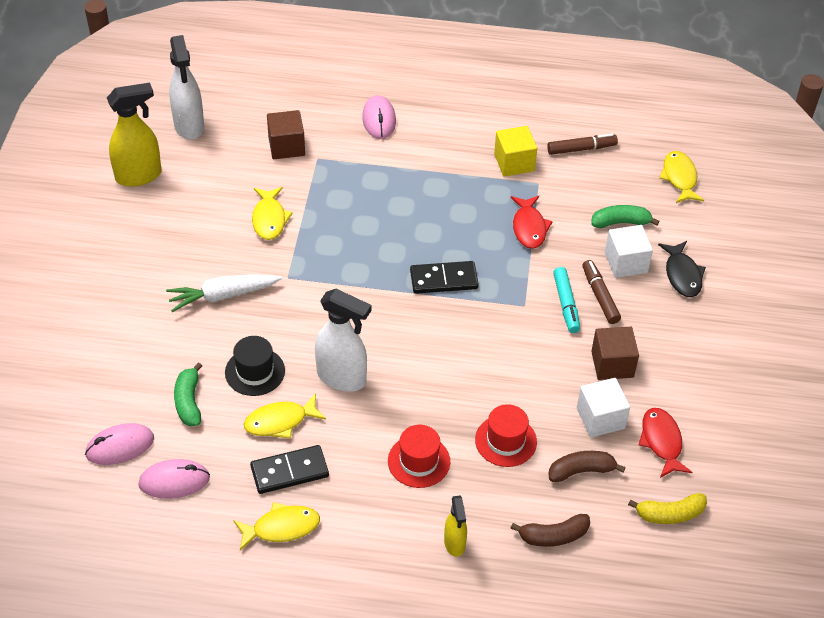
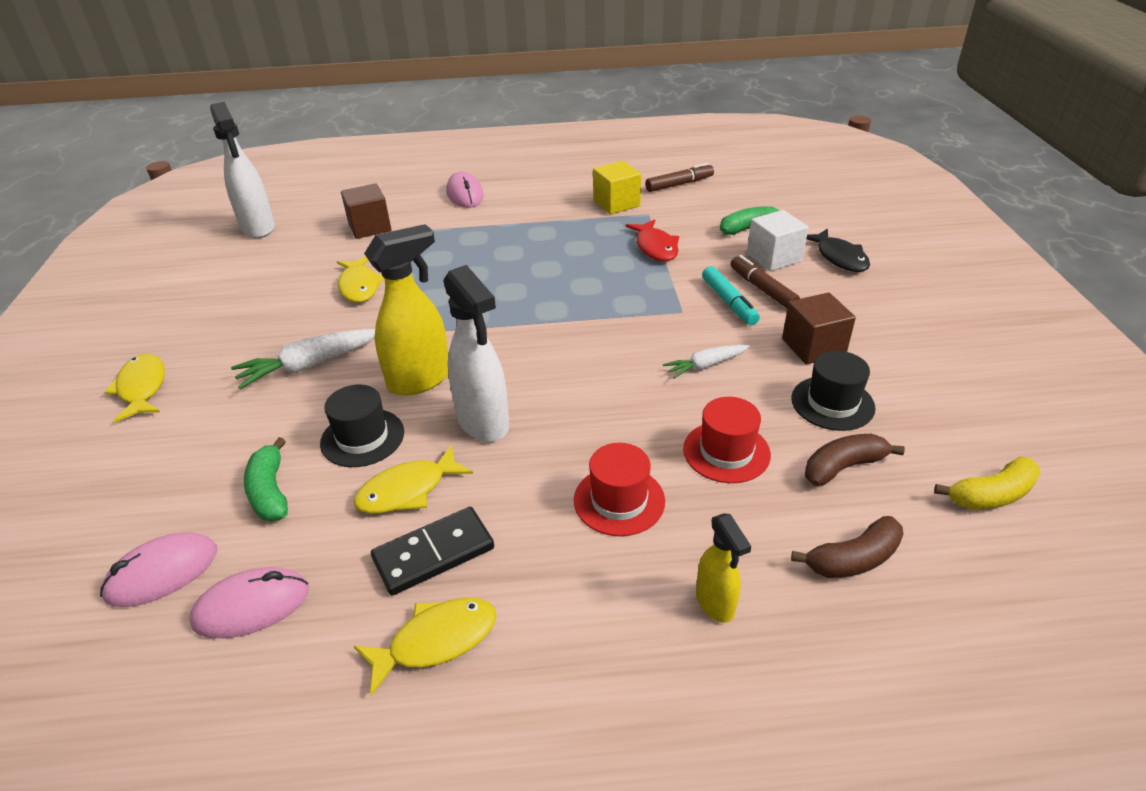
camera: 10 degrees left, 10 degrees down
(139, 176) = (200, 275): yellow spray bottle -> yellow spray bottle (420, 380)
(342, 378) = (483, 423): white spray bottle -> white spray bottle turned 45 degrees clockwise
(444, 280) = (579, 305): black domino -> none
(521, 363) = (705, 366): none -> white carrot
(600, 418) = (832, 403): white cube -> black hat
(661, 441) = (922, 413): red fish -> none
(679, 178) = (787, 189): yellow fish -> yellow fish (142, 388)

